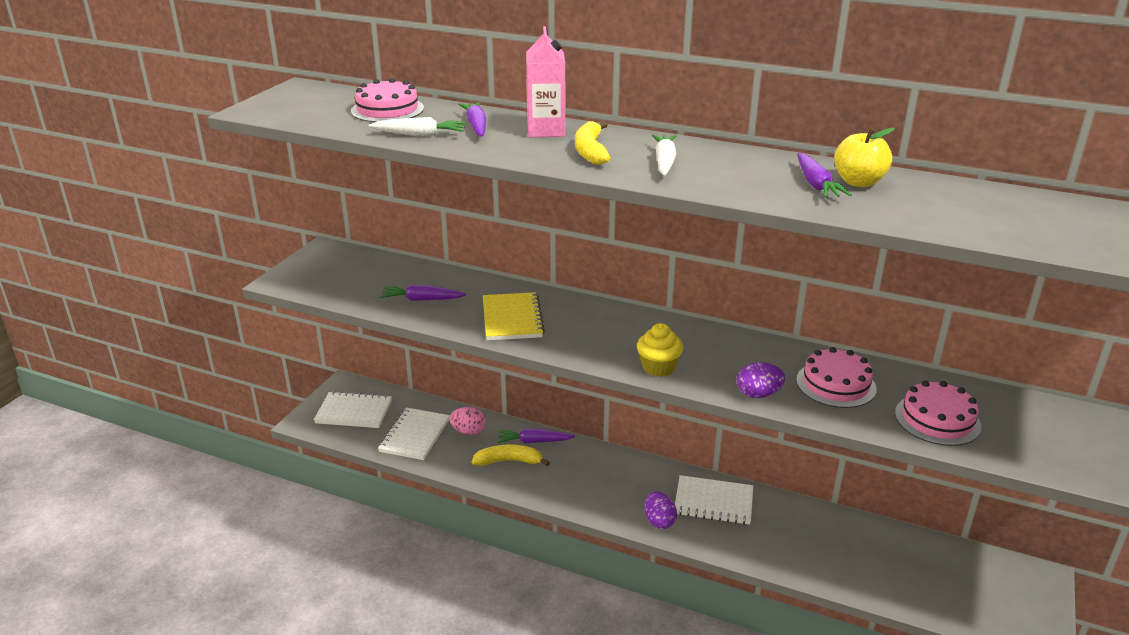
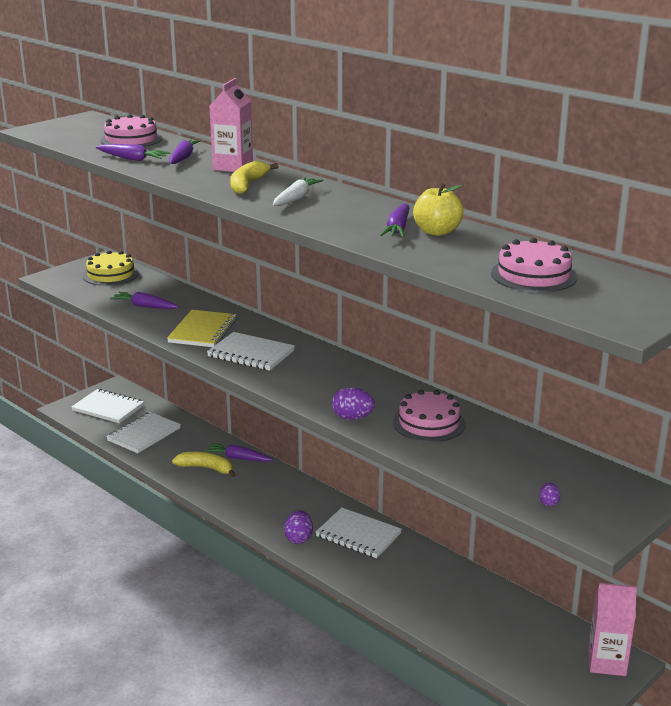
camera: 20 degrees right, 5 degrees down
(350, 266) = (110, 274): none -> yellow cake
(419, 135) = (132, 159): white carrot -> purple carrot
(468, 431) = (189, 440): pink egg -> none
(587, 337) = (251, 354): none -> white notebook
(658, 367) = (288, 384): yellow cupcake -> none
(937, 419) = (492, 464): pink cake -> pink cake (533, 275)
(1027, 452) = (548, 503): none -> purple egg
(1029, 582) = (607, 662): none -> pink carton

